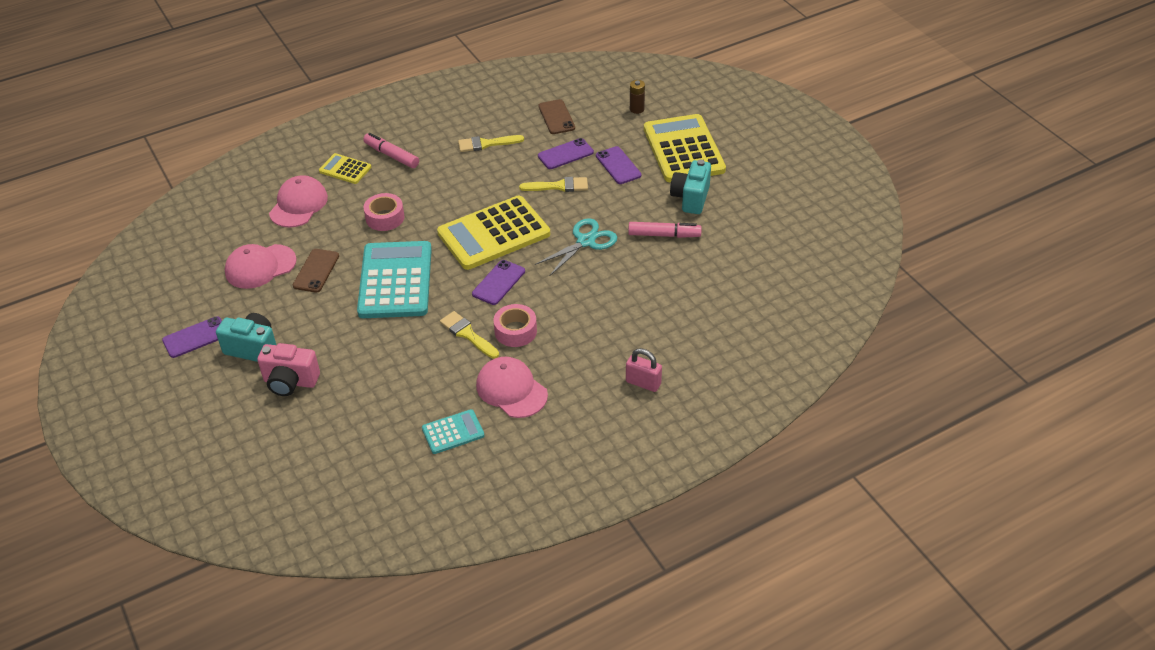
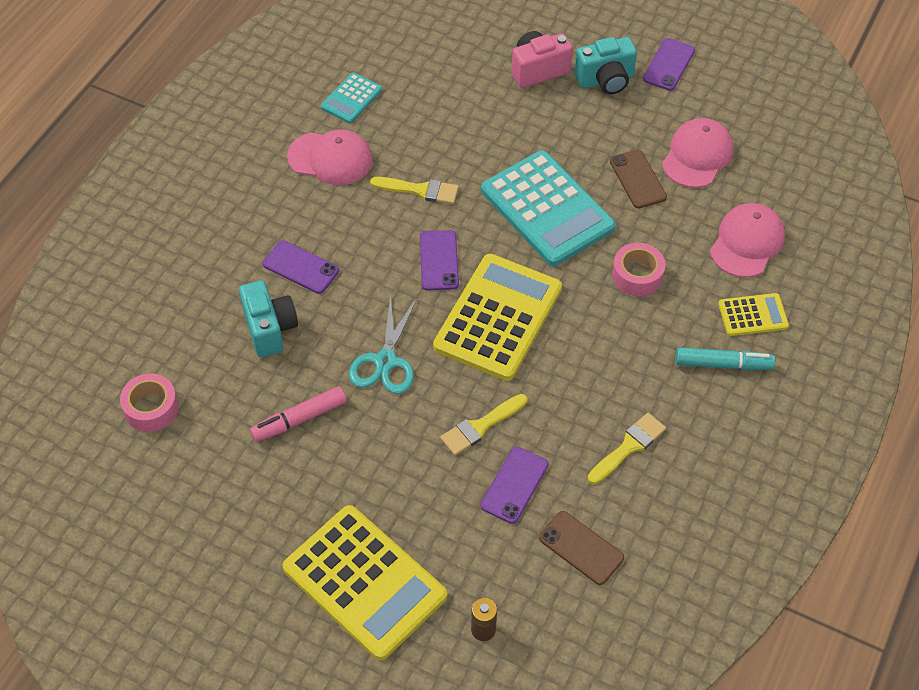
camera: 145 degrees right, 10 degrees up
(298, 205) = (747, 242): pink cap -> pink cap turned 135 degrees counterclockwise
(391, 155) = (723, 364): pink marker -> turquoise marker
(515, 331) = (375, 216): pink tape -> pink tape (151, 408)
(618, 165) = (432, 502): purple phone -> purple phone (300, 267)
(643, 383) = (207, 225): pink padlock -> none
(690, 198) = (302, 496): turquoise camera -> turquoise camera (270, 329)

